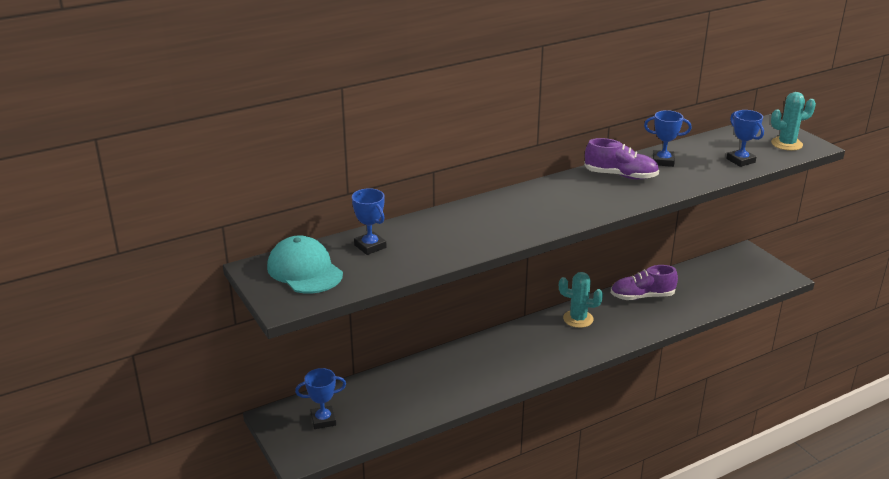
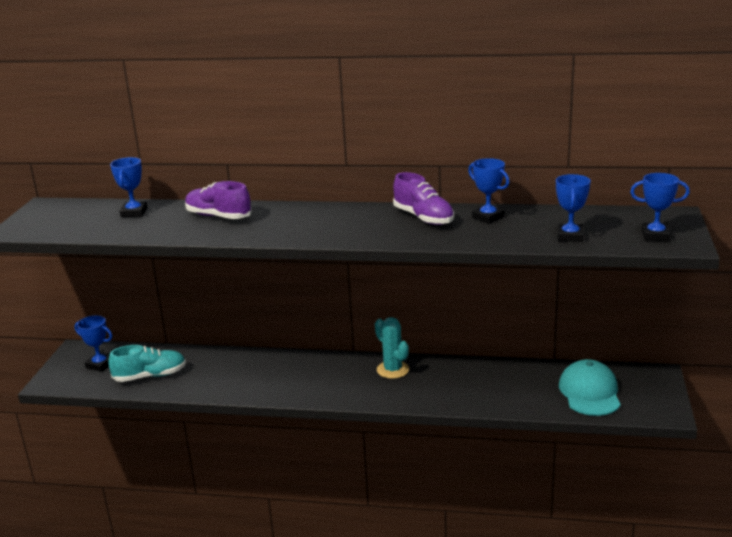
camera: 40 degrees right, 5 degrees down
(304, 270) = (66, 215): turquoise cap -> turquoise cap (589, 392)
(389, 409) = (150, 376): none -> turquoise shoe
(642, 296) = (481, 374): purple shoe -> purple shoe (218, 216)
(786, 144) = (655, 235): turquoise cactus -> blue trophy

